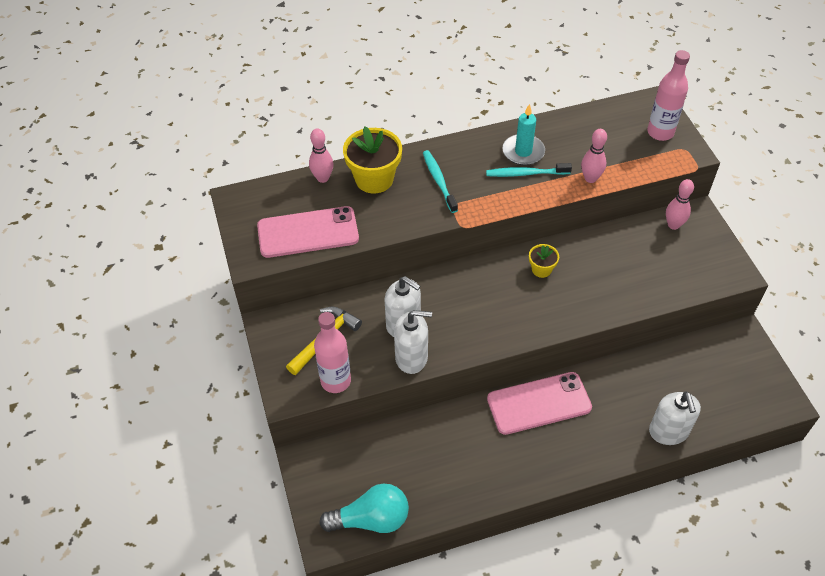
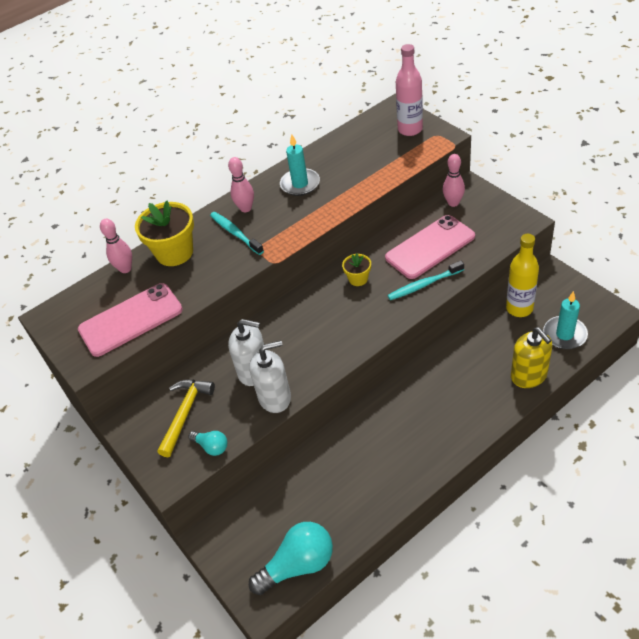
camera: 15 degrees left, 5 degrees down
(335, 381) = (211, 446): pink bottle -> turquoise light bulb
(526, 173) = (310, 200): turquoise toothbrush -> turquoise toothbrush (424, 285)
(539, 403) = (405, 397): pink phone -> pink phone (430, 247)
(590, 178) = (369, 184): pink bowling pin -> pink bowling pin (246, 208)
(668, 431) = (529, 376): white soap dispenser -> yellow soap dispenser
(693, 359) = (519, 308): none -> yellow bottle
(725, 404) = (564, 334): none -> turquoise candle

